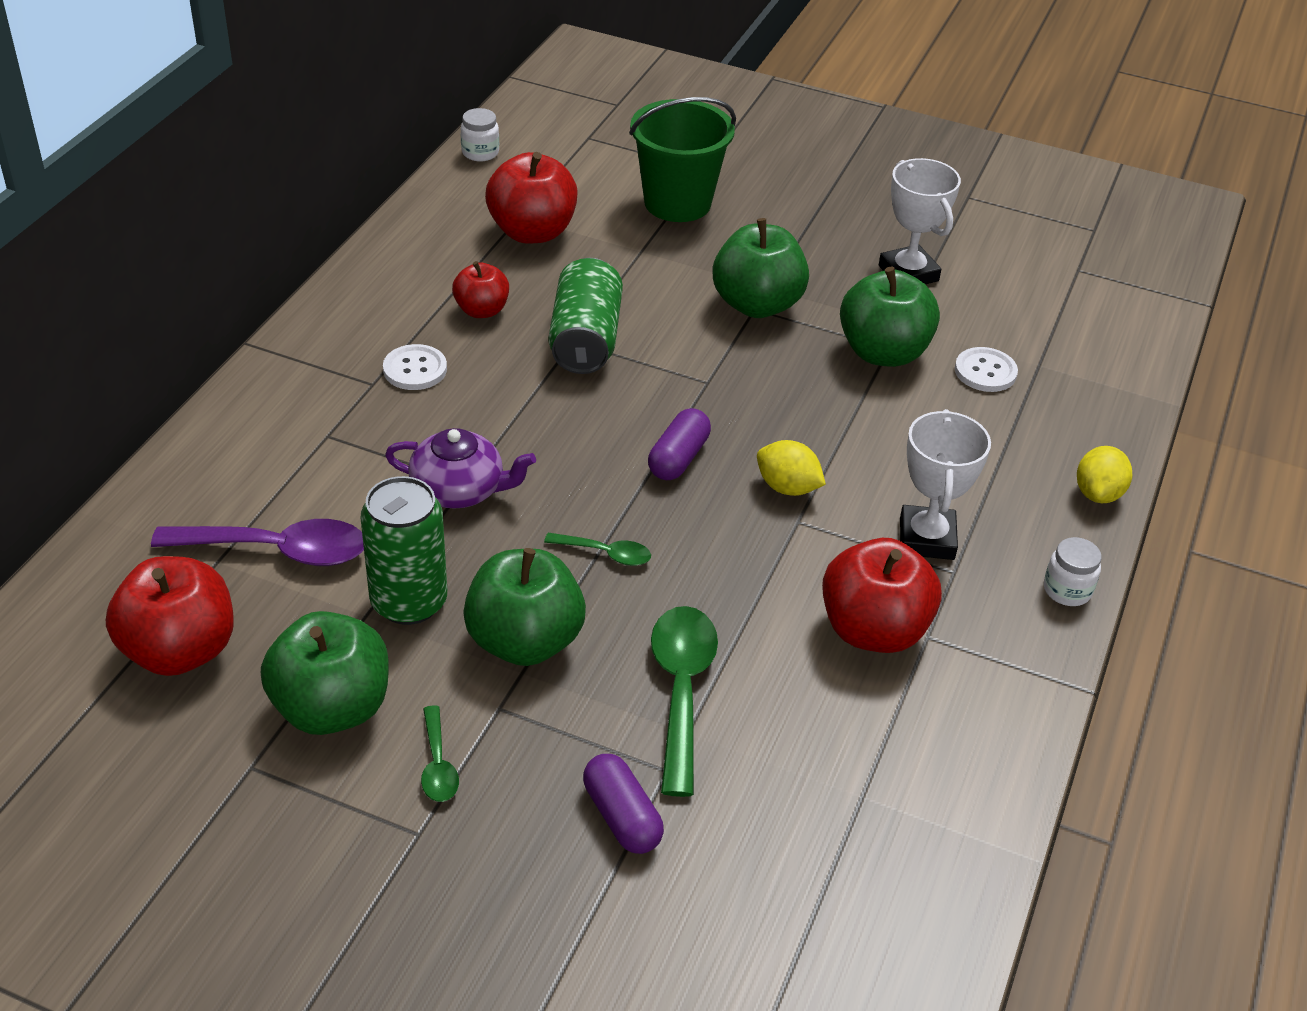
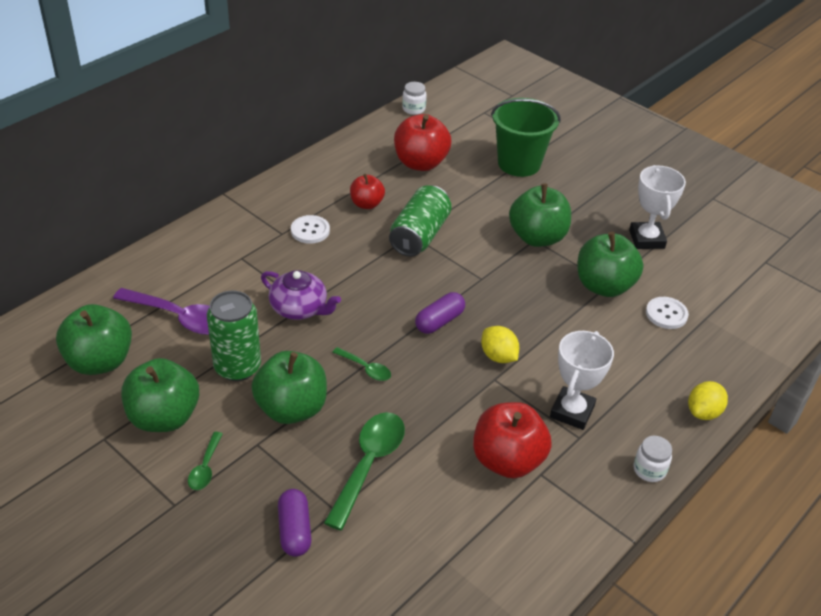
camera: 20 degrees right, 0 degrees up
(180, 650) = (100, 361): red apple -> green apple

